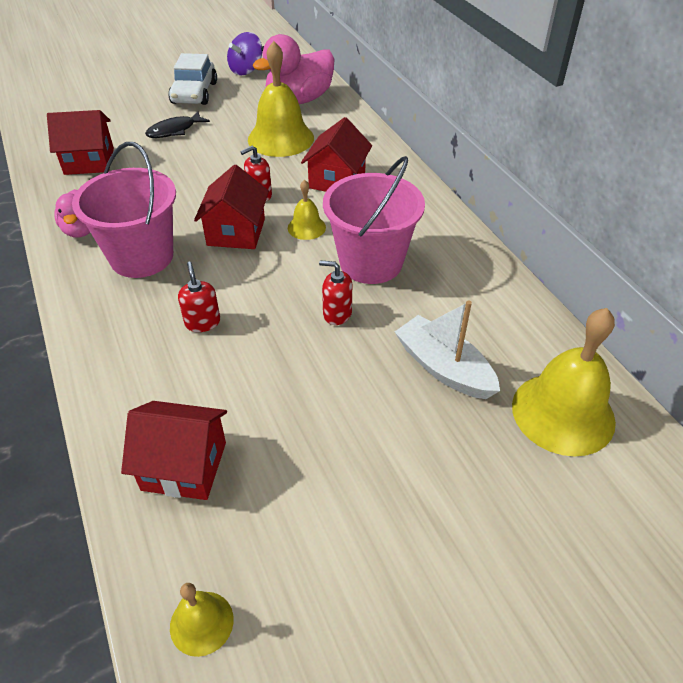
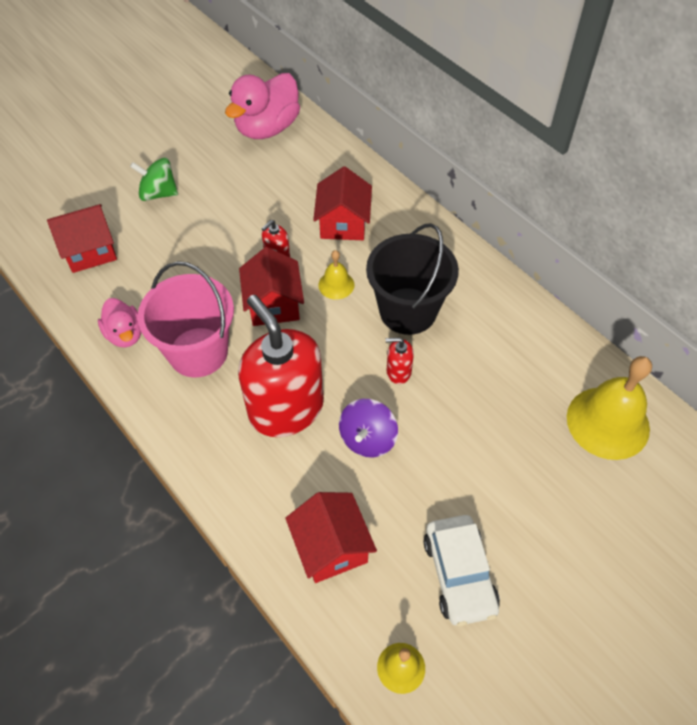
camera: 15 degrees left, 10 degrees up
(174, 130) = (158, 193): black fish -> green spinning top
(184, 466) = (331, 547): red house -> red house turned 75 degrees clockwise
(194, 93) = (156, 139): white car -> white car (459, 574)
(202, 322) = (286, 408): red soap dispenser -> red soap dispenser, size x2.44
(246, 70) = (196, 97): purple spinning top -> purple spinning top (367, 439)
(281, 138) = (269, 182): yellow bell -> none
(371, 262) = (408, 311): pink bucket -> black bucket
(444, 368) = (504, 404): white boat -> none

